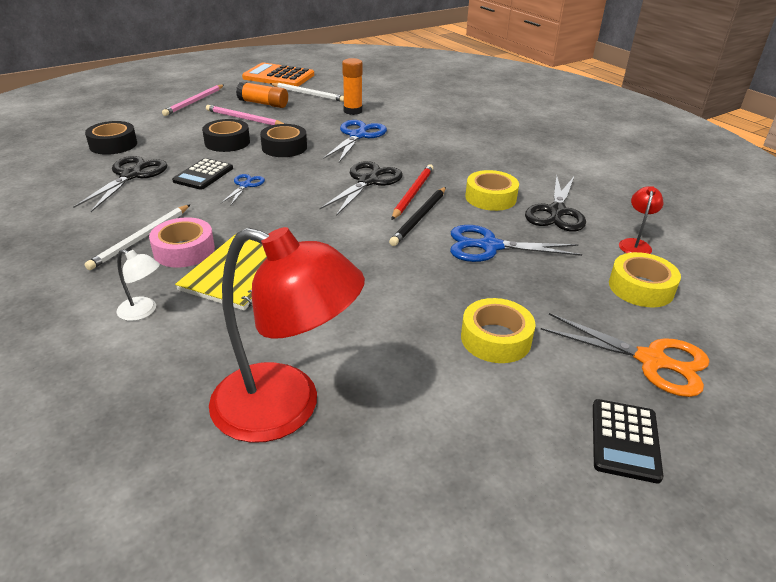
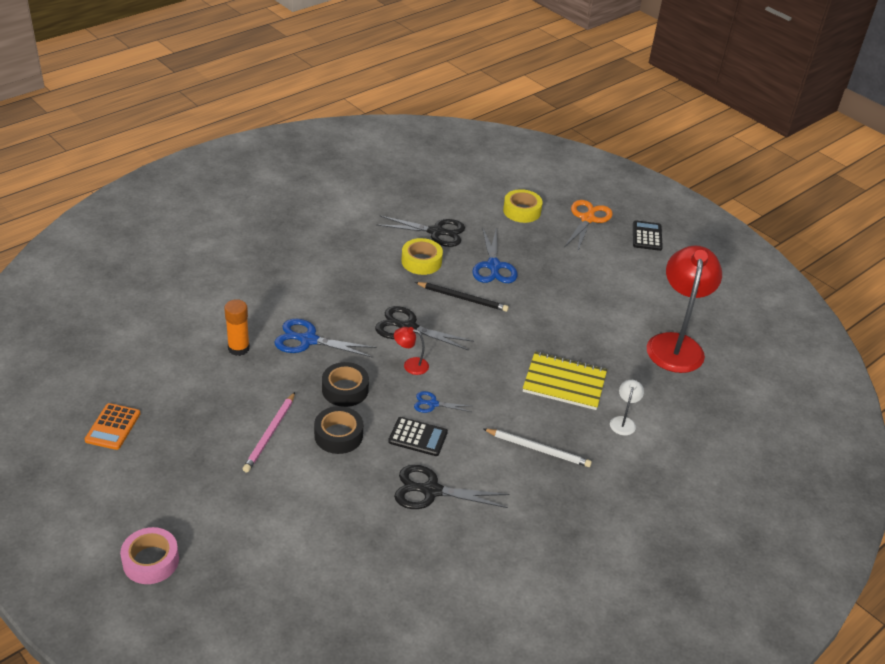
camera: 100 degrees left, 5 degrees up
(113, 144) = (359, 531): black tape -> none
(184, 250) = (546, 419): pink tape -> pink tape (151, 561)
(194, 102) = (215, 492): pink pencil -> none
(263, 104) = (219, 425): orange glue stick -> none
(278, 76) = (113, 427): orange calculator -> orange calculator, size x0.63
(308, 94) = (183, 390): white pencil -> none
(413, 193) = (424, 302): red pencil -> none
(496, 339) = (590, 269): yellow tape -> none
(625, 440) = (647, 236): black calculator -> black calculator turned 90 degrees counterclockwise
(635, 244) = (471, 205): red lamp -> red lamp (410, 365)

